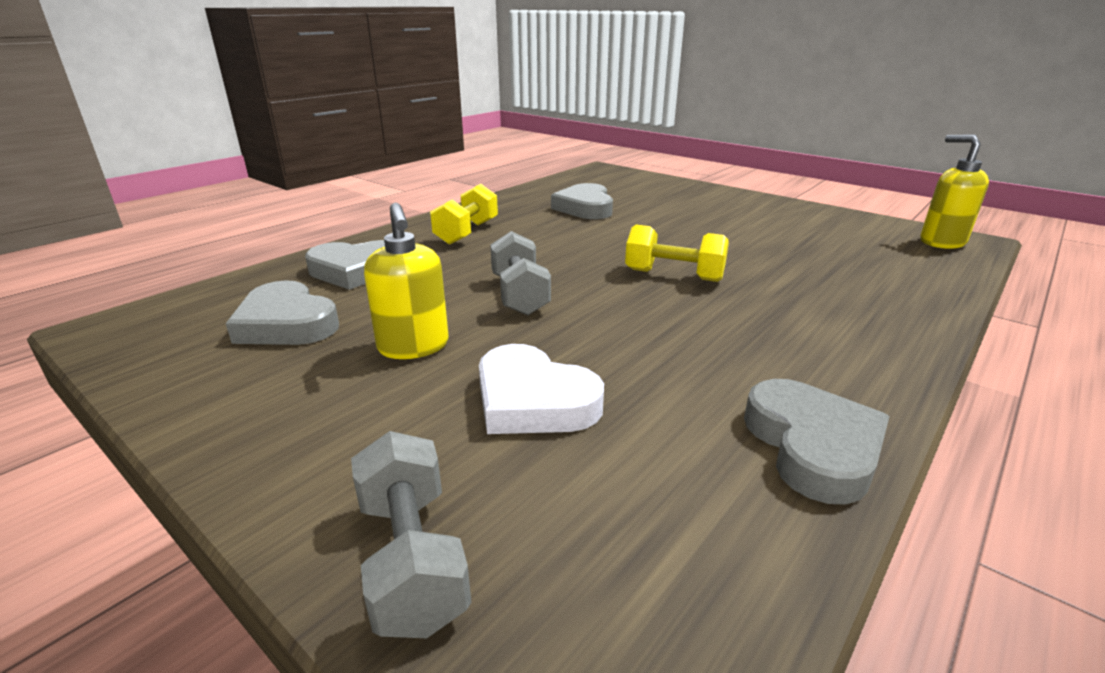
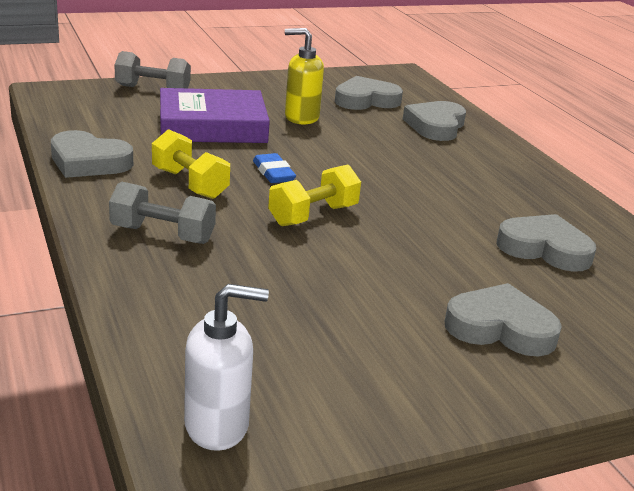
camera: 115 degrees right, 0 degrees up
(466, 232) = (496, 174): yellow dumbbell -> yellow dumbbell (190, 184)
(519, 295) = (339, 156): grey dumbbell -> grey dumbbell (162, 234)
(533, 400) = (212, 126): white heart -> purple book
(618, 314) = (273, 173): none -> blue eraser
(707, 206) = (500, 328): none -> grey heart
(941, 242) = (217, 426): yellow soap dispenser -> white soap dispenser

